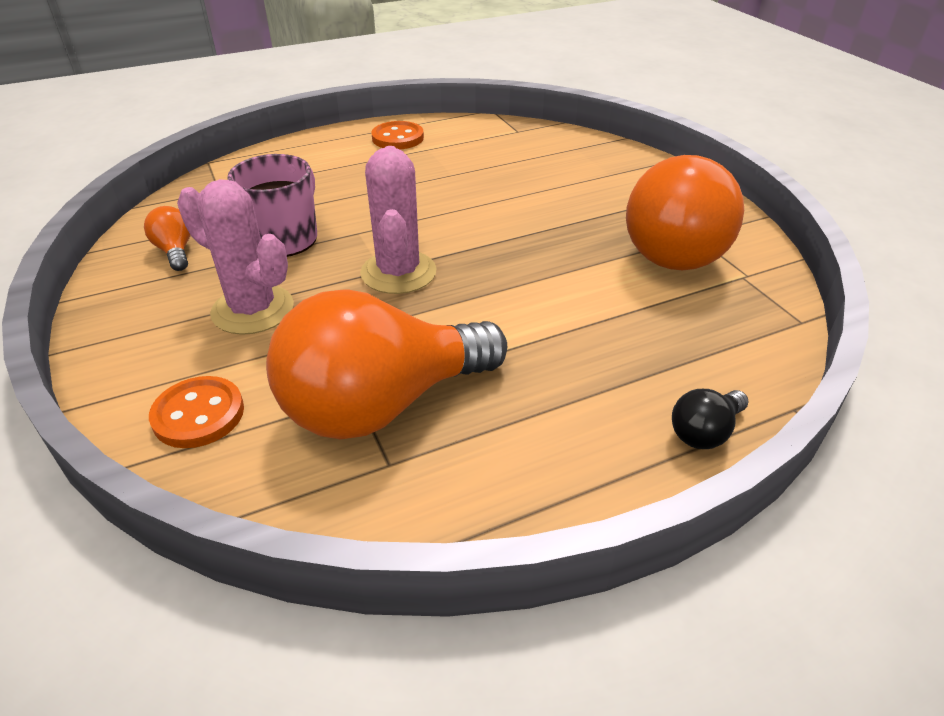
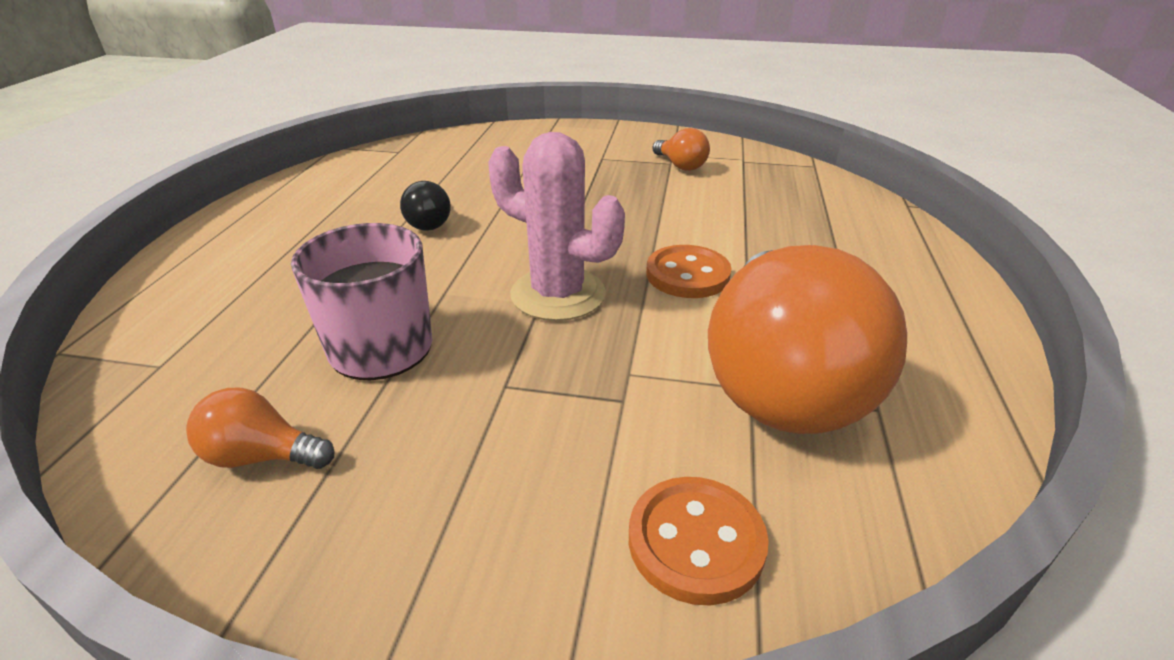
camera: 55 degrees left, 5 degrees down
(253, 310) = (508, 421): pink cactus -> none
(398, 138) = (289, 206): orange button -> orange button (687, 275)
(676, 248) = (680, 166): orange light bulb -> orange light bulb, size x0.41
(704, 432) = (916, 243): black light bulb -> black light bulb (430, 222)

